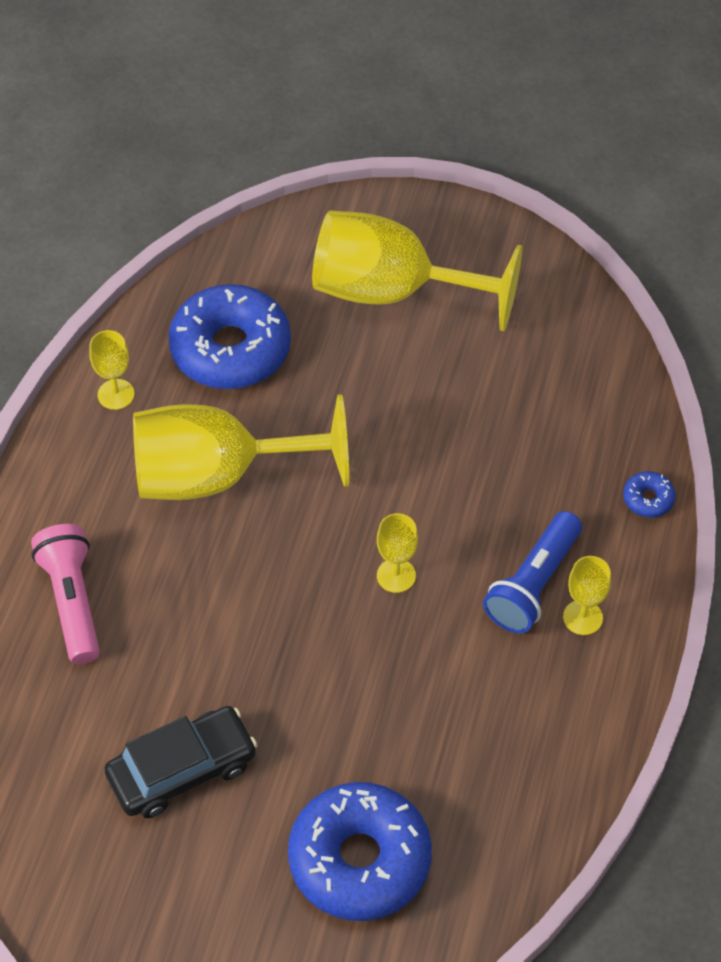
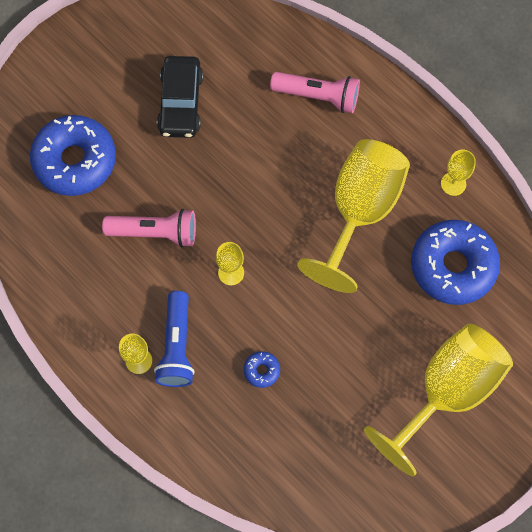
camera: 120 degrees right, 15 degrees up
(399, 694) = (155, 232): none -> pink flashlight
(533, 585) = (177, 346): blue flashlight -> blue flashlight turned 150 degrees counterclockwise
(648, 499) = (193, 453): blue donut -> blue donut (261, 370)

